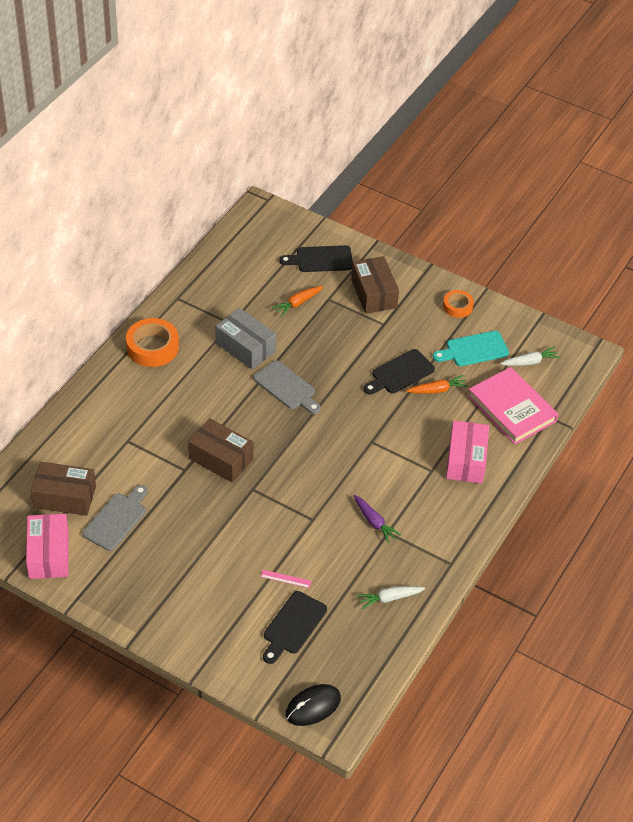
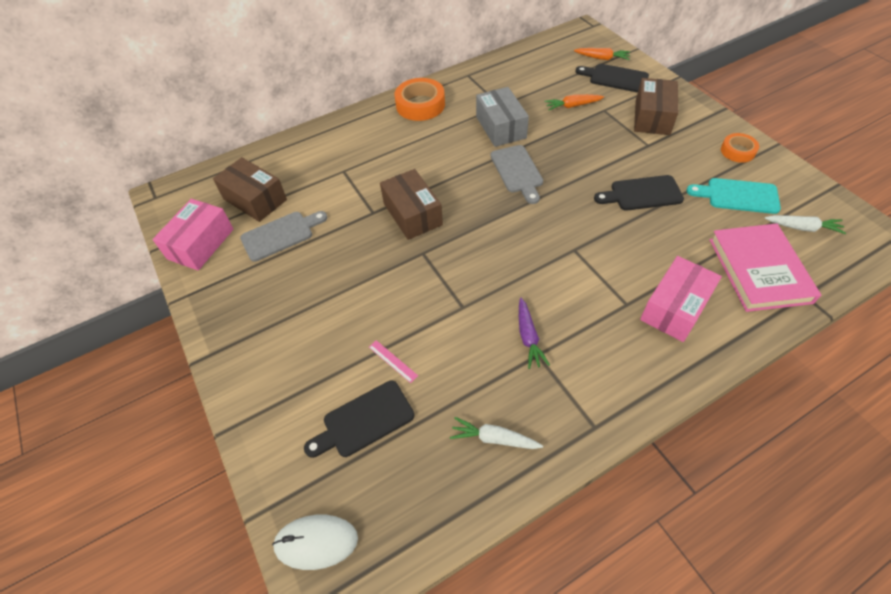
camera: 35 degrees right, 5 degrees up
(313, 706) = (316, 542): black mouse -> white mouse
(437, 390) = (676, 222): orange carrot -> orange carrot (601, 58)

